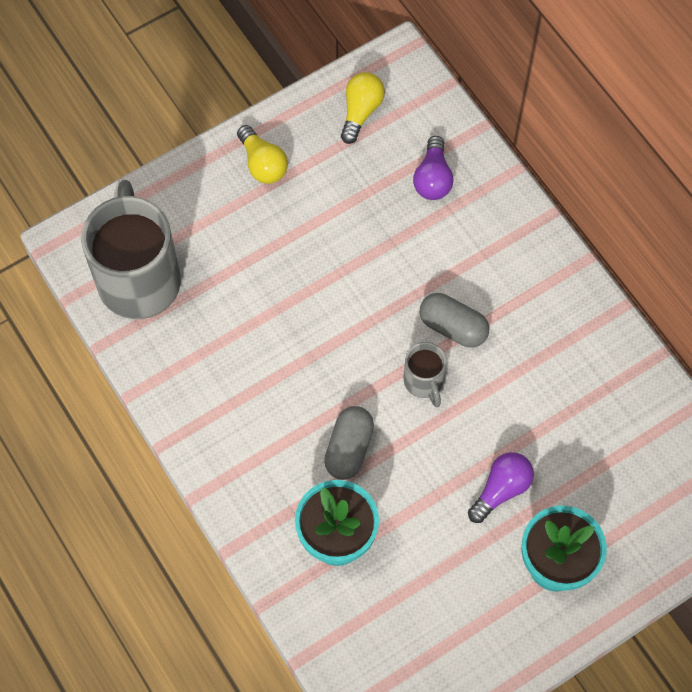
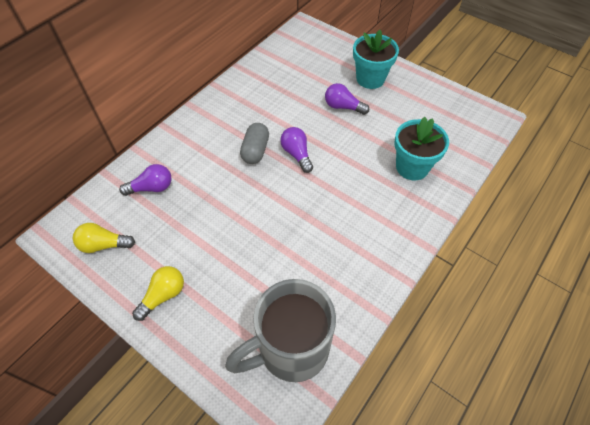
camera: 110 degrees left, 10 degrees down
(349, 449) = (356, 177): grey capsule -> none
(424, 382) = (297, 154): grey mug -> purple light bulb

